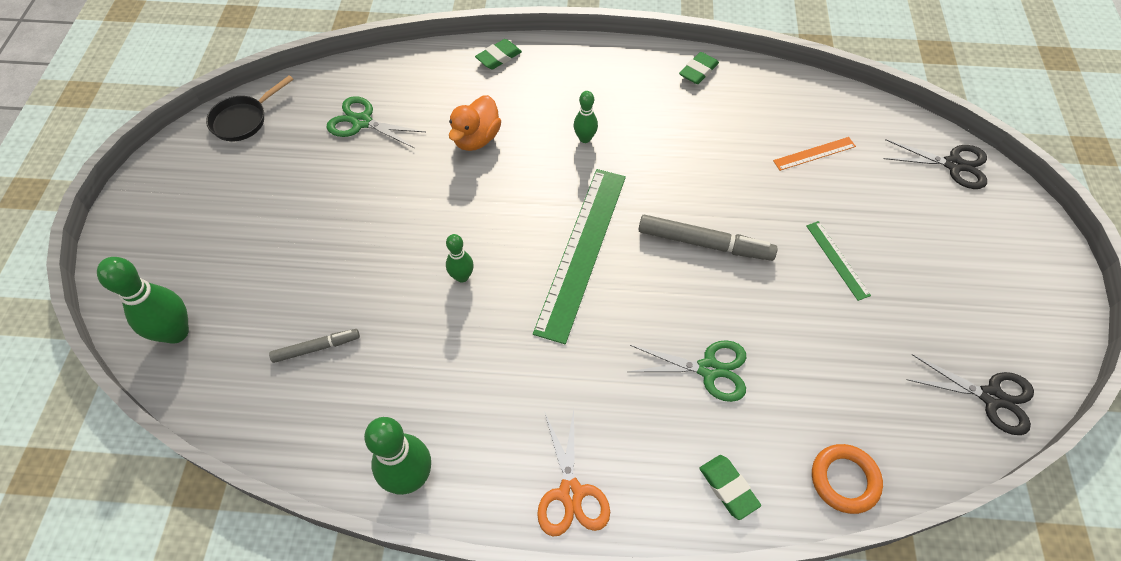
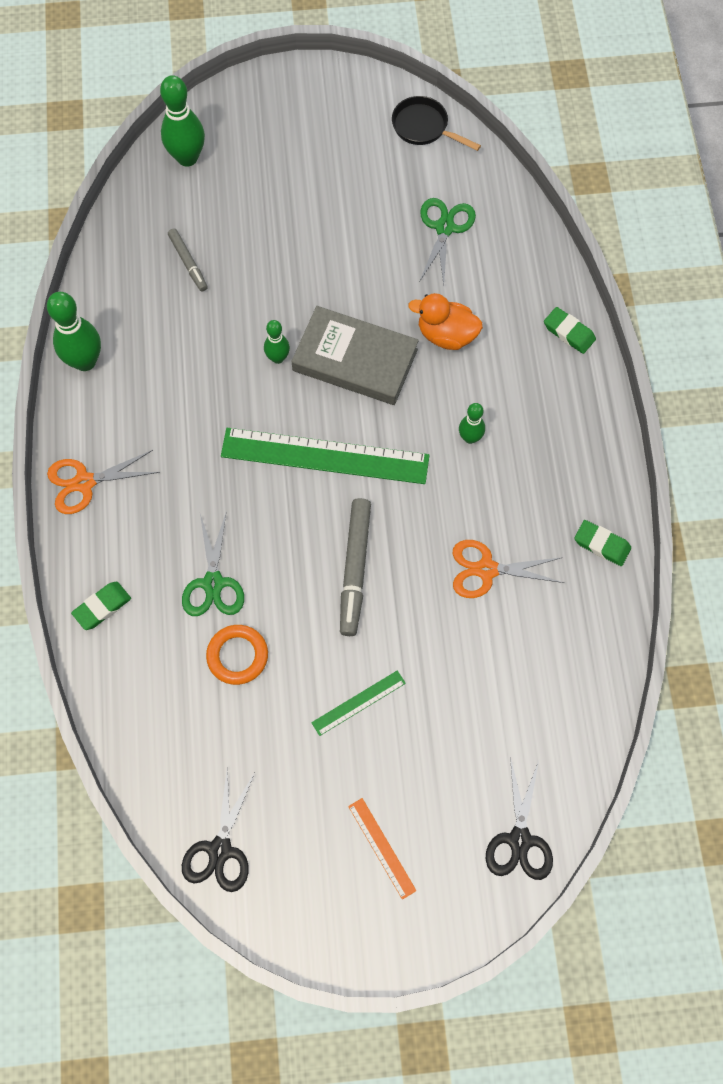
camera: 80 degrees right, 10 degrees up
(483, 212) = (355, 360): none -> grey book
(713, 147) = (486, 570): none -> orange scissors
(814, 153) = (501, 679): orange ruler -> orange ruler (381, 848)
(844, 480) = (120, 706): orange ring -> orange ring (237, 656)

